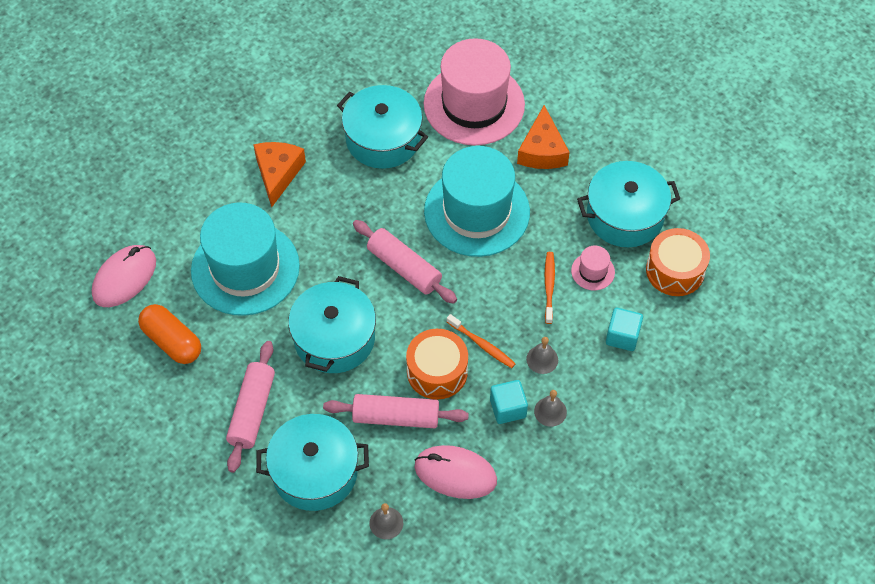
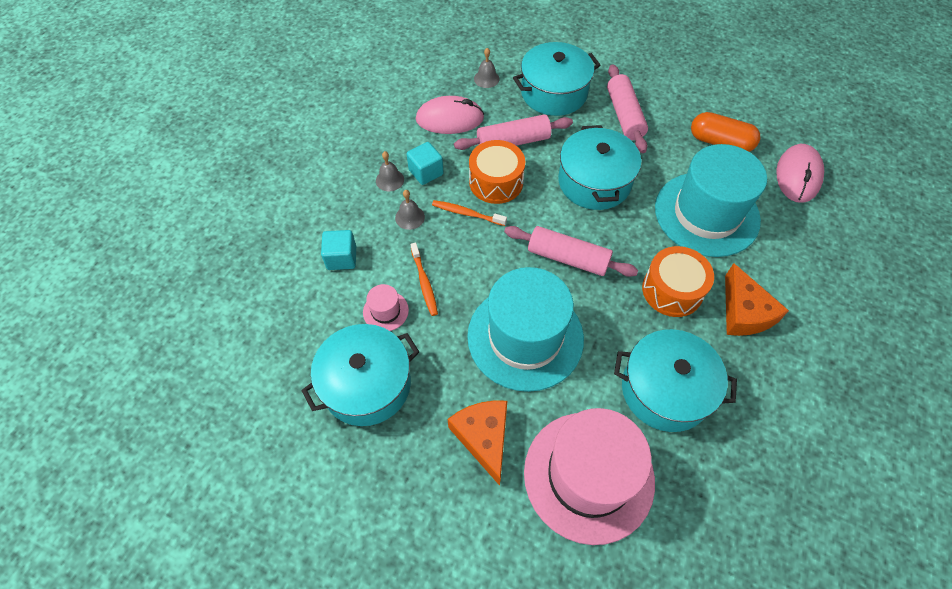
camera: 160 degrees right, 0 degrees up
(675, 270) = (301, 338): orange drum -> orange drum (672, 290)

